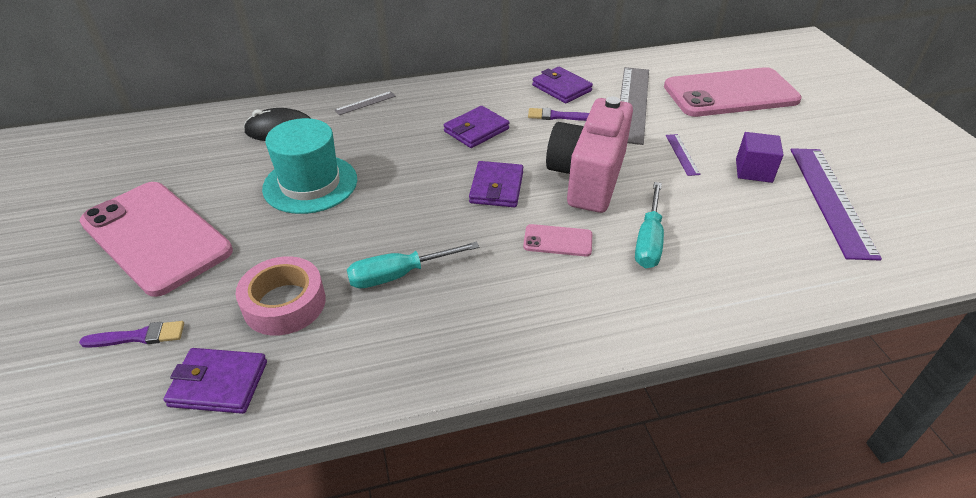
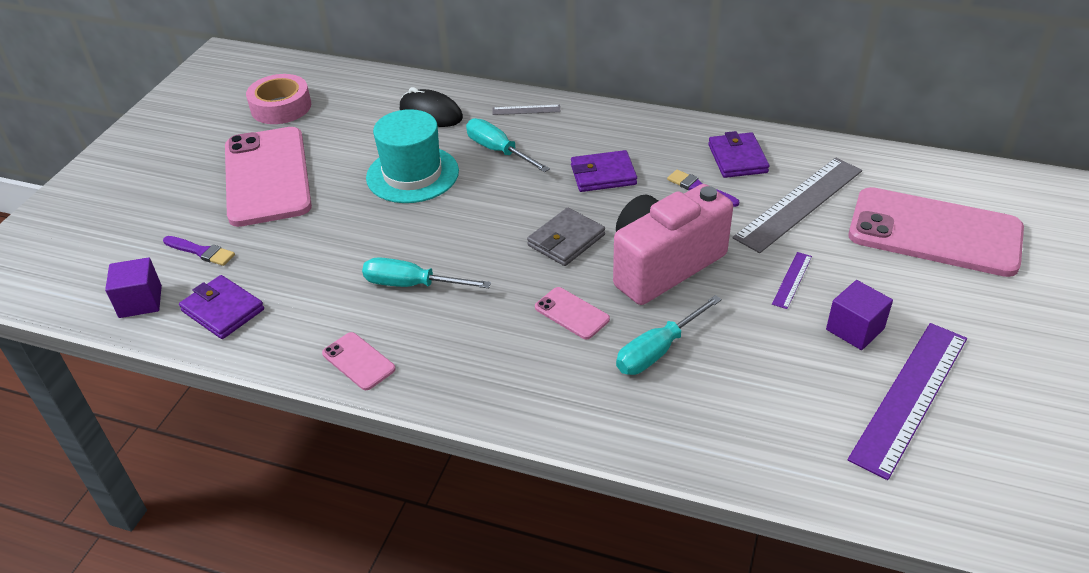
camera: 35 degrees right, 0 degrees up
(103, 420) = (140, 301): none -> purple cube
(284, 303) = (311, 270): pink tape -> pink tape (281, 107)
(372, 140) = (498, 151): none -> turquoise screwdriver
(413, 365) = (358, 361): none -> pink phone
(496, 188) = (566, 240): purple wallet -> grey wallet

